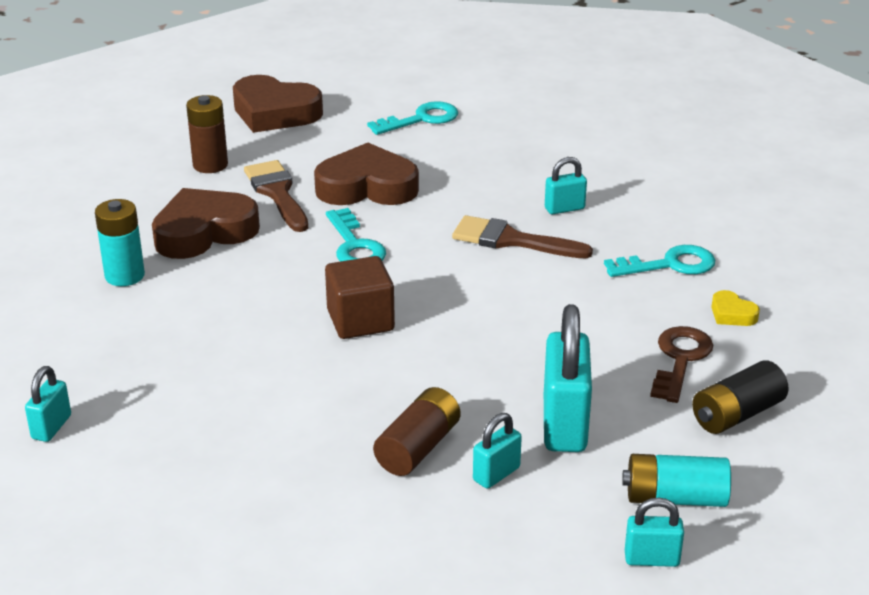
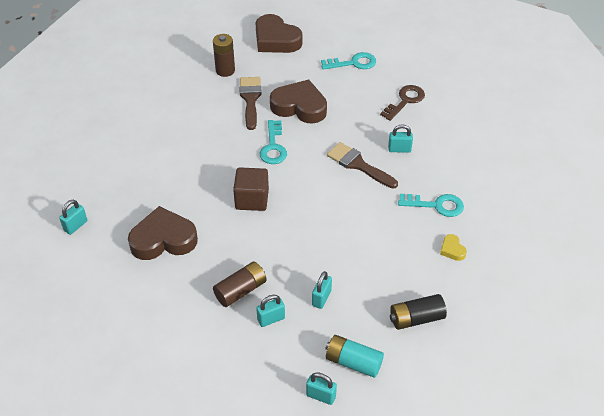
camera: 20 degrees right, 15 degrees up
(124, 276) = (149, 137): turquoise battery -> none
(204, 232) = (201, 117): brown heart -> brown heart (163, 239)
(564, 425) = (321, 298): turquoise padlock -> turquoise padlock, size x0.52
(680, 360) = (406, 273): brown key -> brown key (405, 101)

